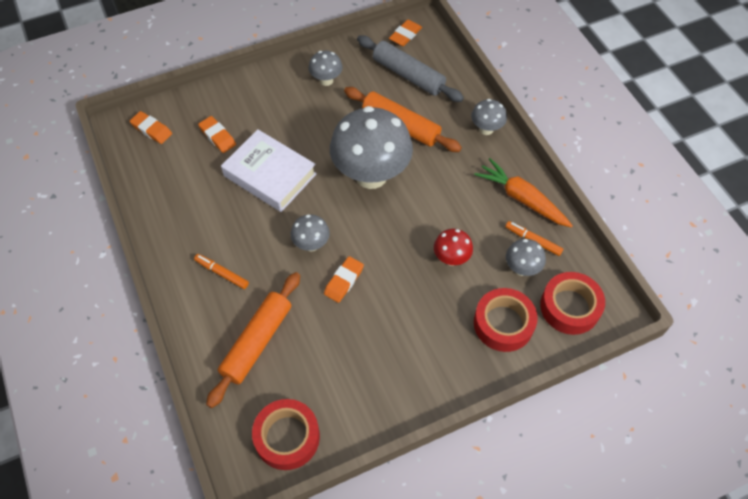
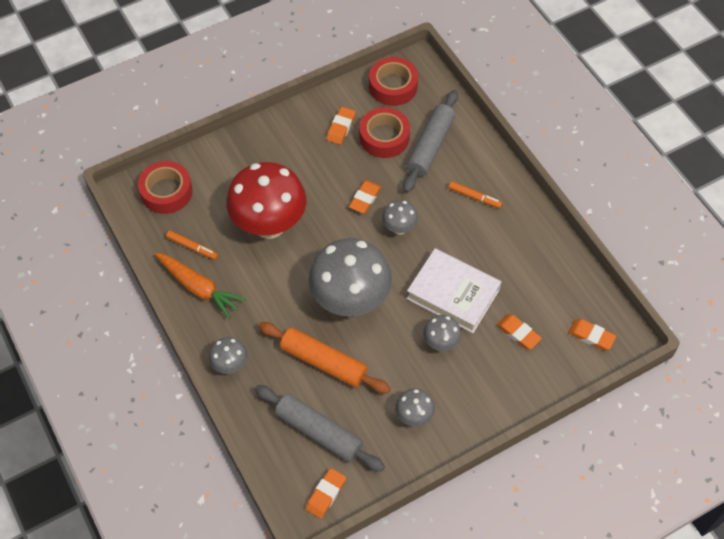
camera: 175 degrees right, 0 degrees up
(257, 342) = (430, 146): orange rolling pin -> grey rolling pin
(362, 377) = (341, 127): none -> orange eraser
(451, 258) = (269, 225): red mushroom -> red mushroom, size x2.19
(503, 323) = (225, 175): red tape -> red tape (384, 137)
(521, 269) = (205, 221): grey mushroom -> grey mushroom (441, 343)

